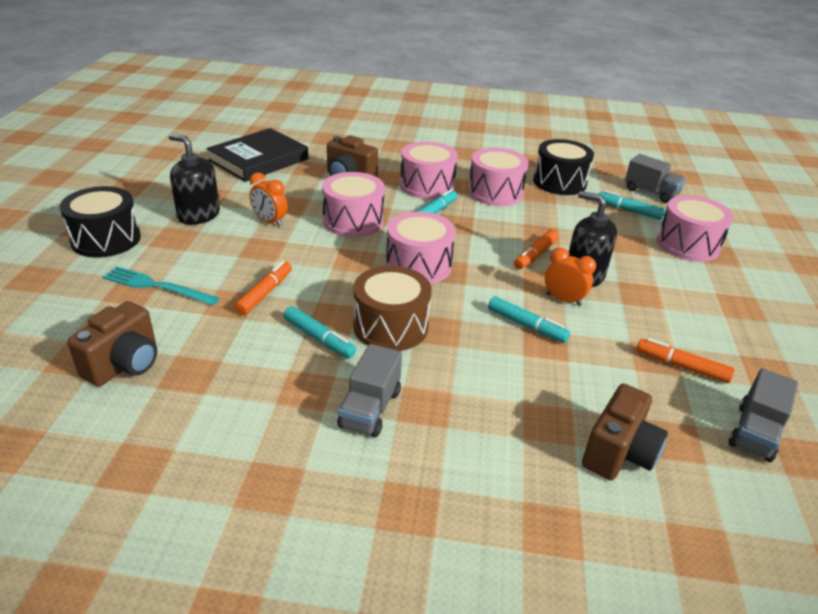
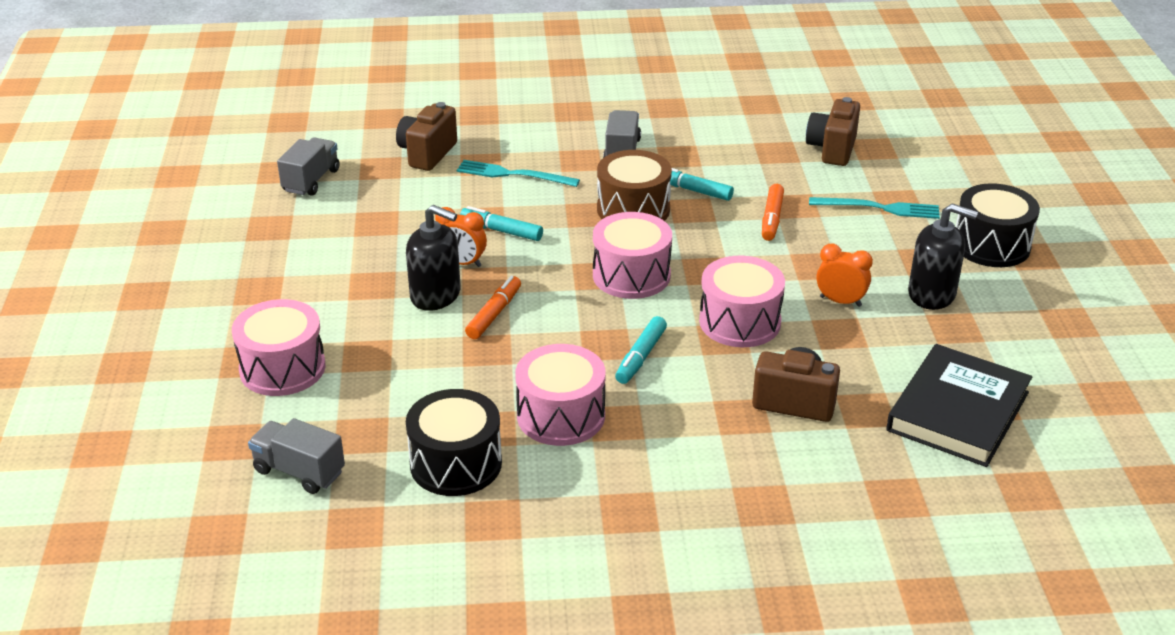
camera: 170 degrees right, 0 degrees up
(427, 186) = (669, 408): pink drum -> none
(509, 396) = (513, 174): none -> turquoise fork
(628, 211) = (350, 418): turquoise marker -> none
(681, 366) = (353, 219): orange marker -> none

